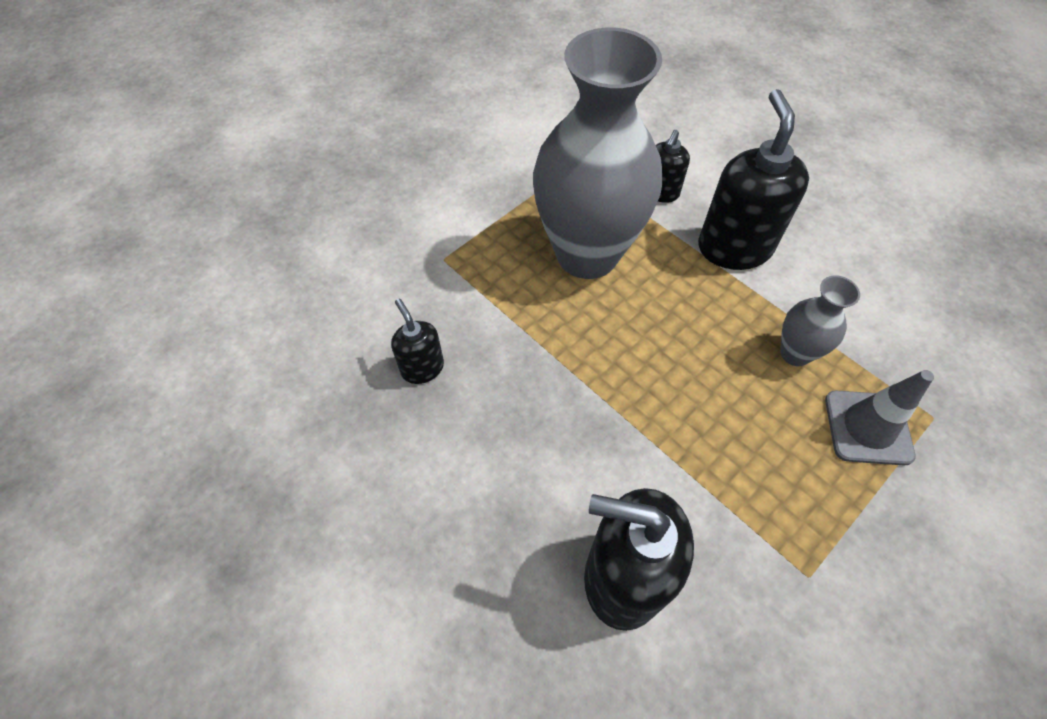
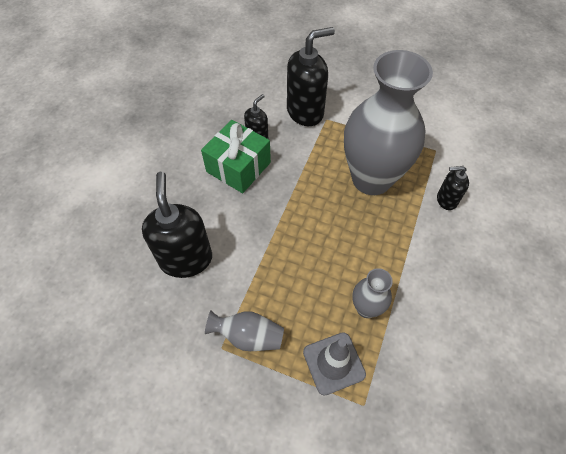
camera: 65 degrees right, 0 degrees up
(469, 420) = (238, 167): none -> green gift
(734, 247) = (429, 253): black soap dispenser -> black soap dispenser (305, 112)
(799, 527) = (248, 336): none -> grey vase

